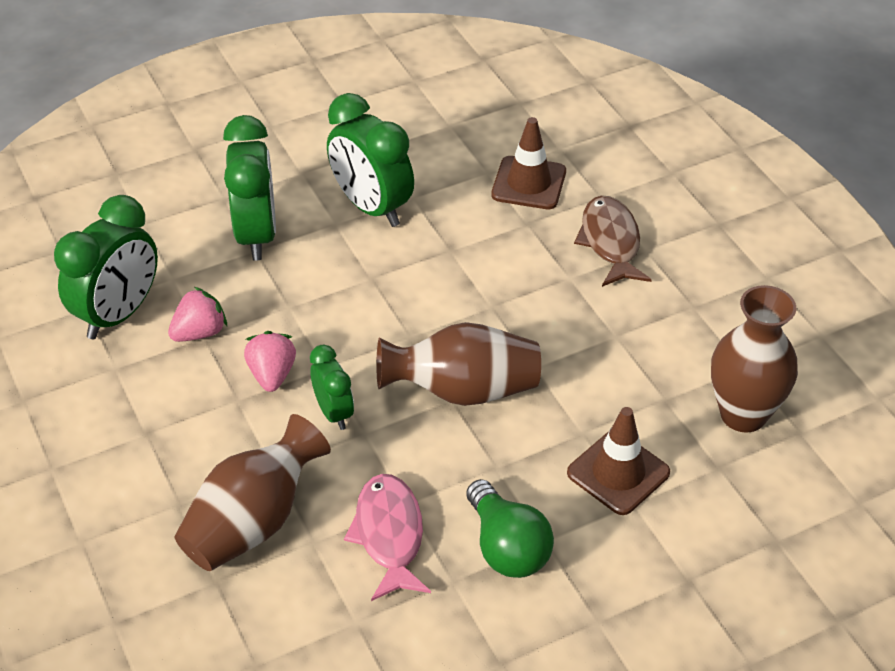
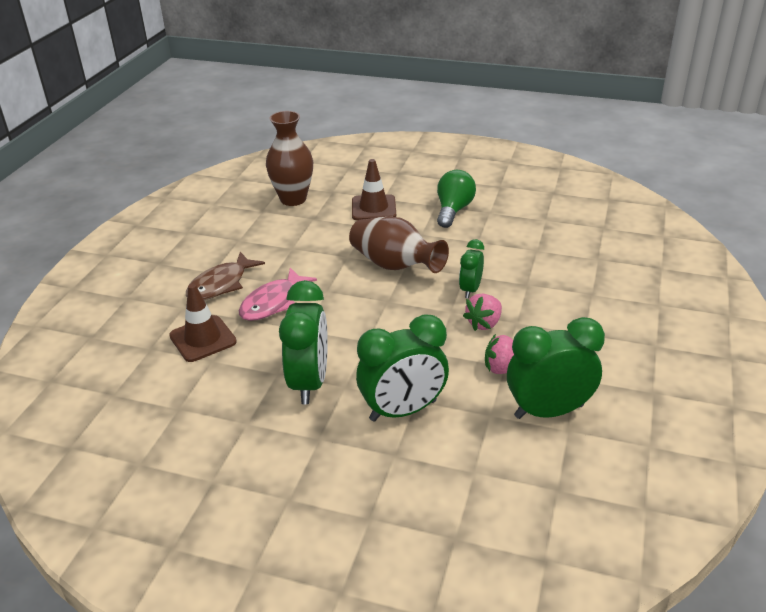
camera: 135 degrees left, 10 degrees down
(253, 522) = (559, 269): brown vase -> none
(256, 235) = (403, 410): green clock -> green clock turned 150 degrees counterclockwise
(389, 535) = (499, 236): pink fish -> pink fish (273, 303)

